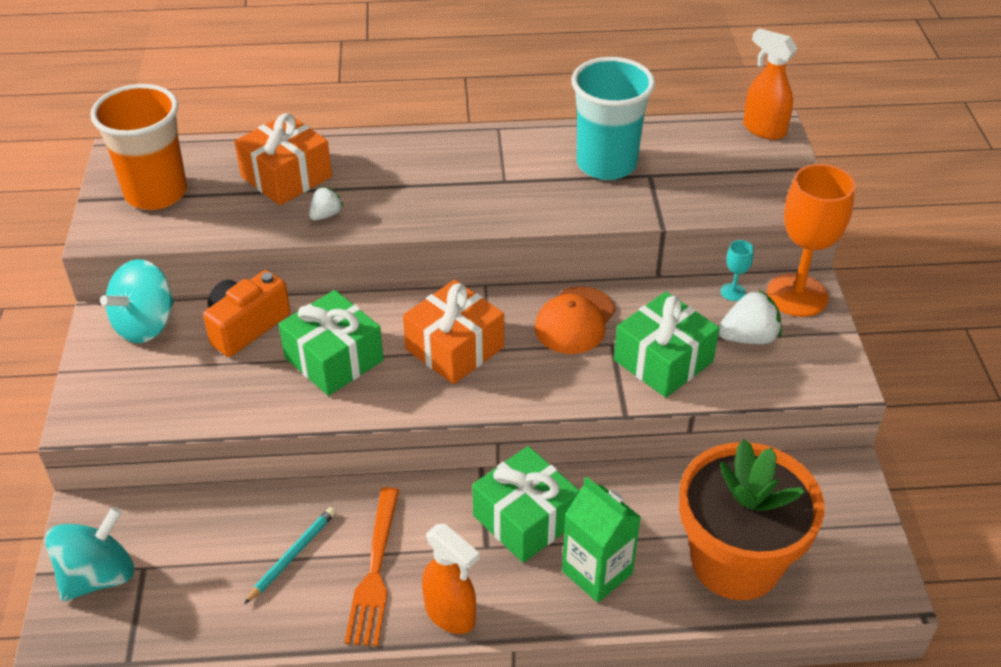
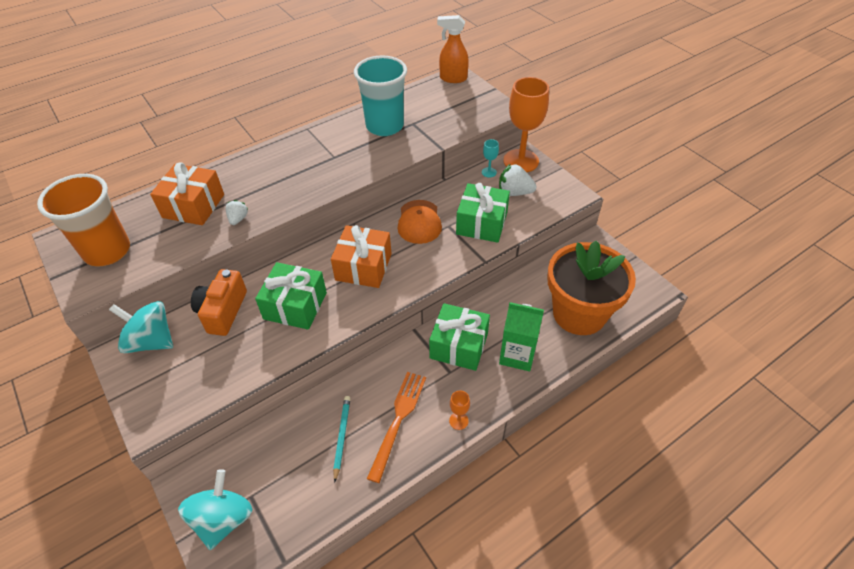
camera: 30 degrees left, 5 degrees up
(146, 325) = (151, 341): turquoise spinning top -> turquoise spinning top turned 105 degrees clockwise
(375, 572) = (398, 420): orange fork -> orange fork turned 135 degrees counterclockwise
(451, 614) = (458, 421): orange spray bottle -> orange goblet
(748, 337) = (514, 192): white strawberry -> white strawberry turned 120 degrees counterclockwise

